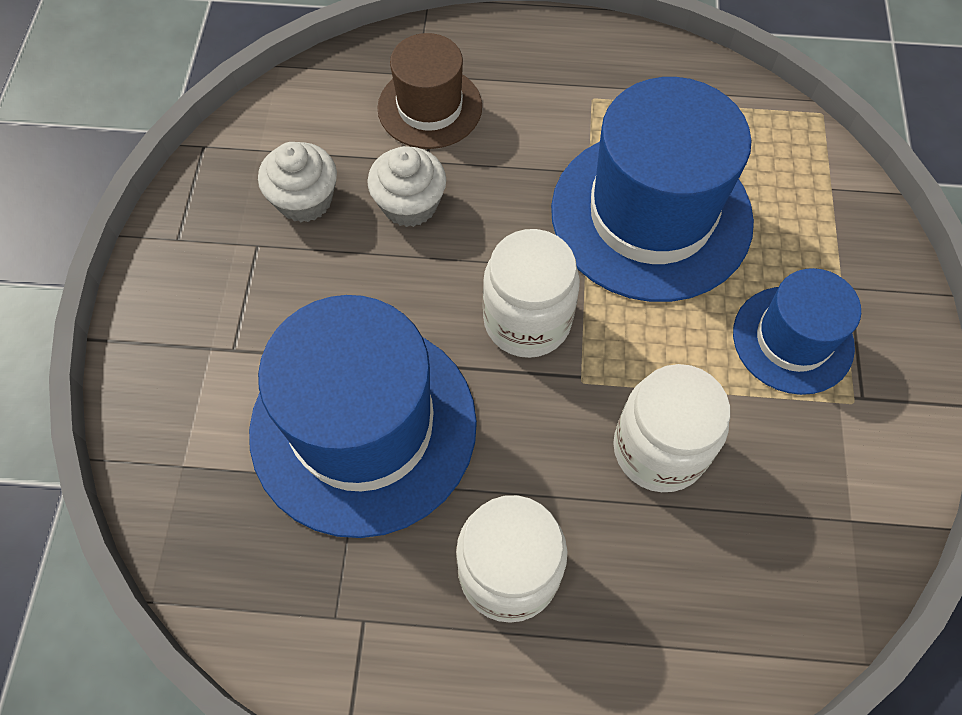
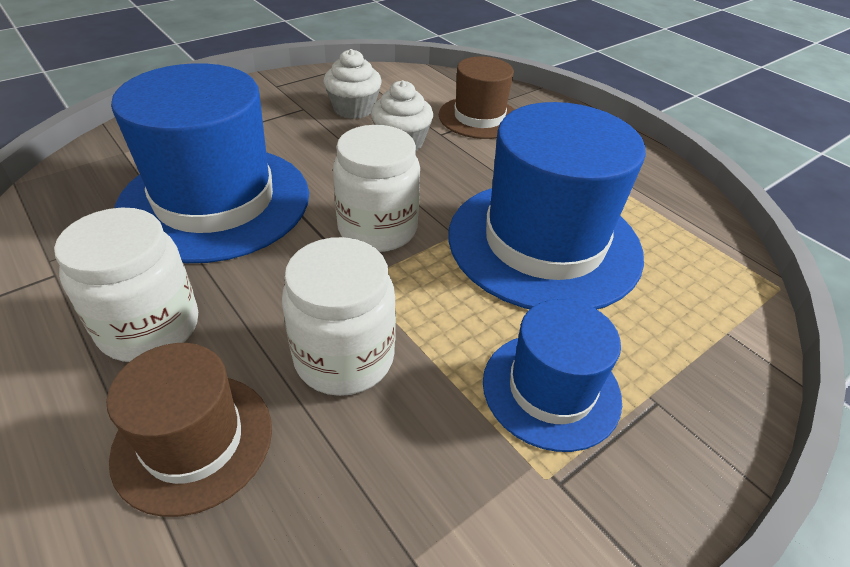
camera: 45 degrees right, 20 degrees down
(661, 599) = (193, 441): none -> brown hat

